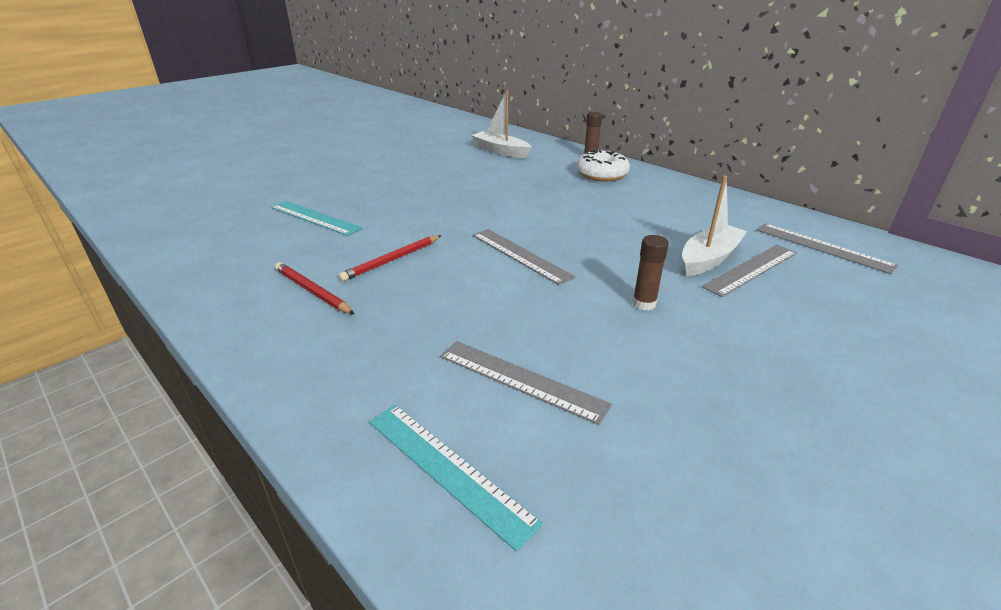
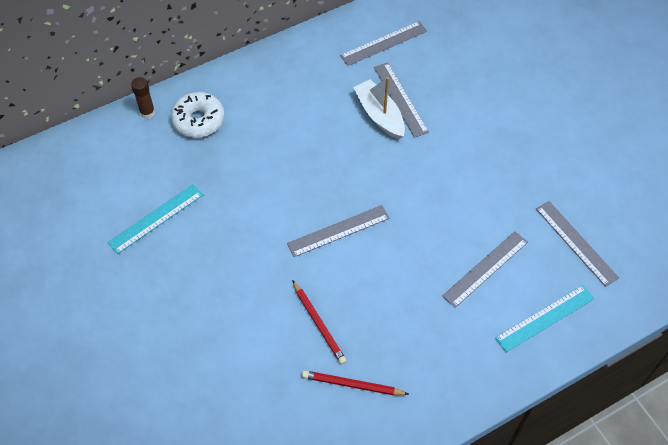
camera: 75 degrees left, 25 degrees up
(312, 291) = (352, 385): red pencil -> red pencil turned 45 degrees clockwise
(314, 218) = (210, 385): turquoise ruler -> turquoise ruler (156, 218)
(500, 151) = (91, 187): white boat -> none
(640, 501) = (576, 243): none -> grey ruler
(644, 304) = (425, 177): brown glue stick -> none

